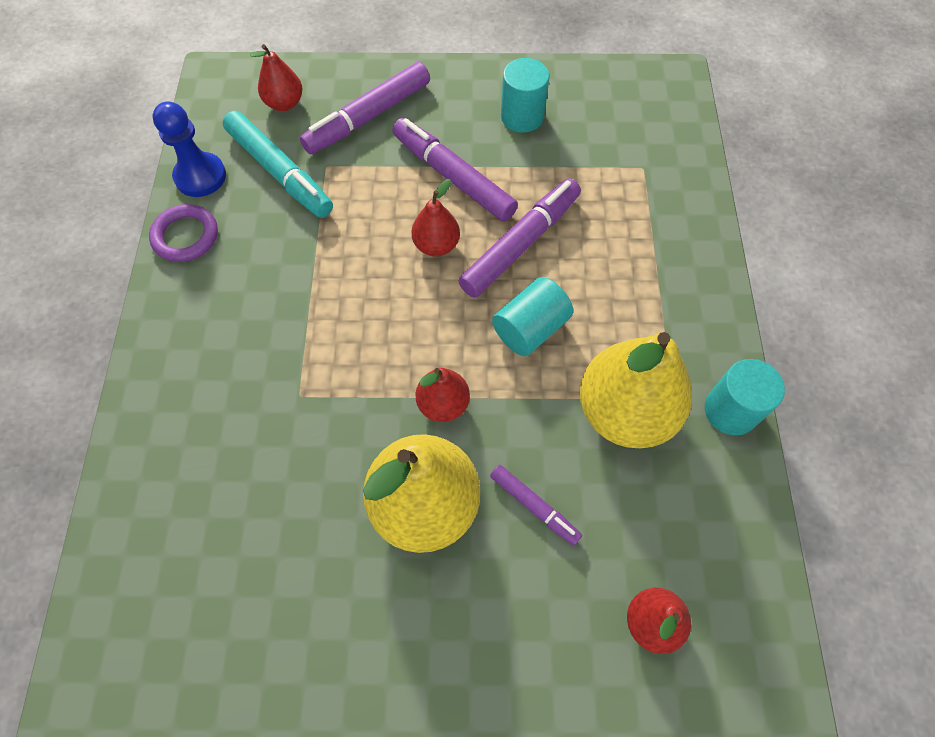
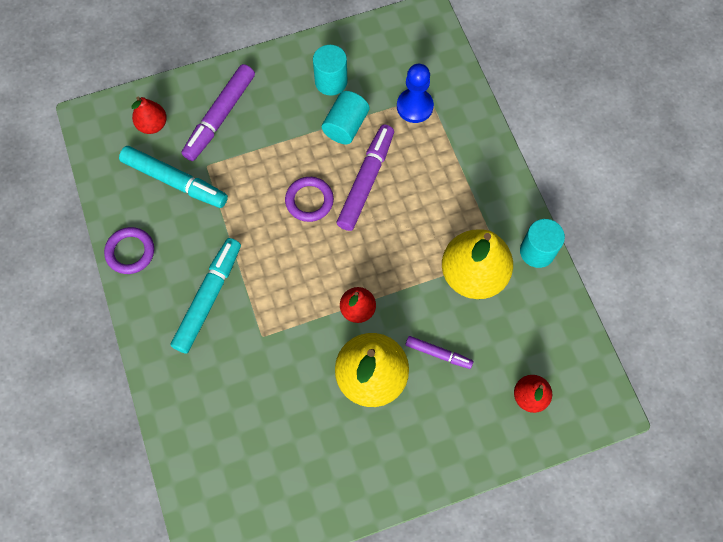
camera: 20 degrees left, 5 degrees up
(200, 176) = (118, 203): blue pawn -> blue pawn (414, 106)
(253, 322) = (208, 298): none -> turquoise marker
(436, 245) = (309, 201): red pear -> purple ring
(453, 177) = (300, 145): purple marker -> none
(530, 328) = (394, 239): turquoise cylinder -> turquoise cylinder (345, 126)

